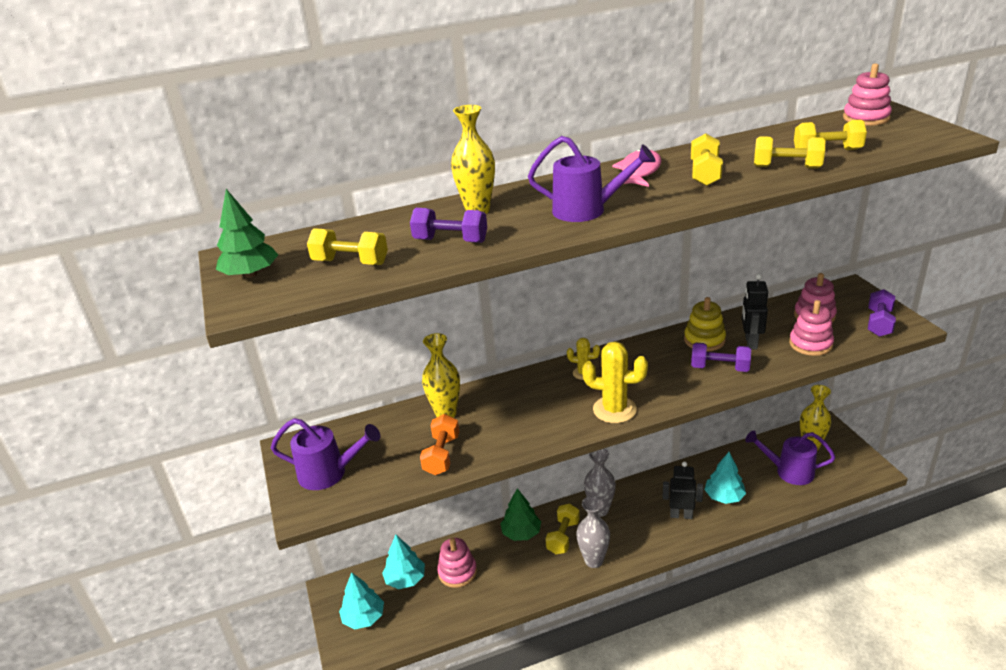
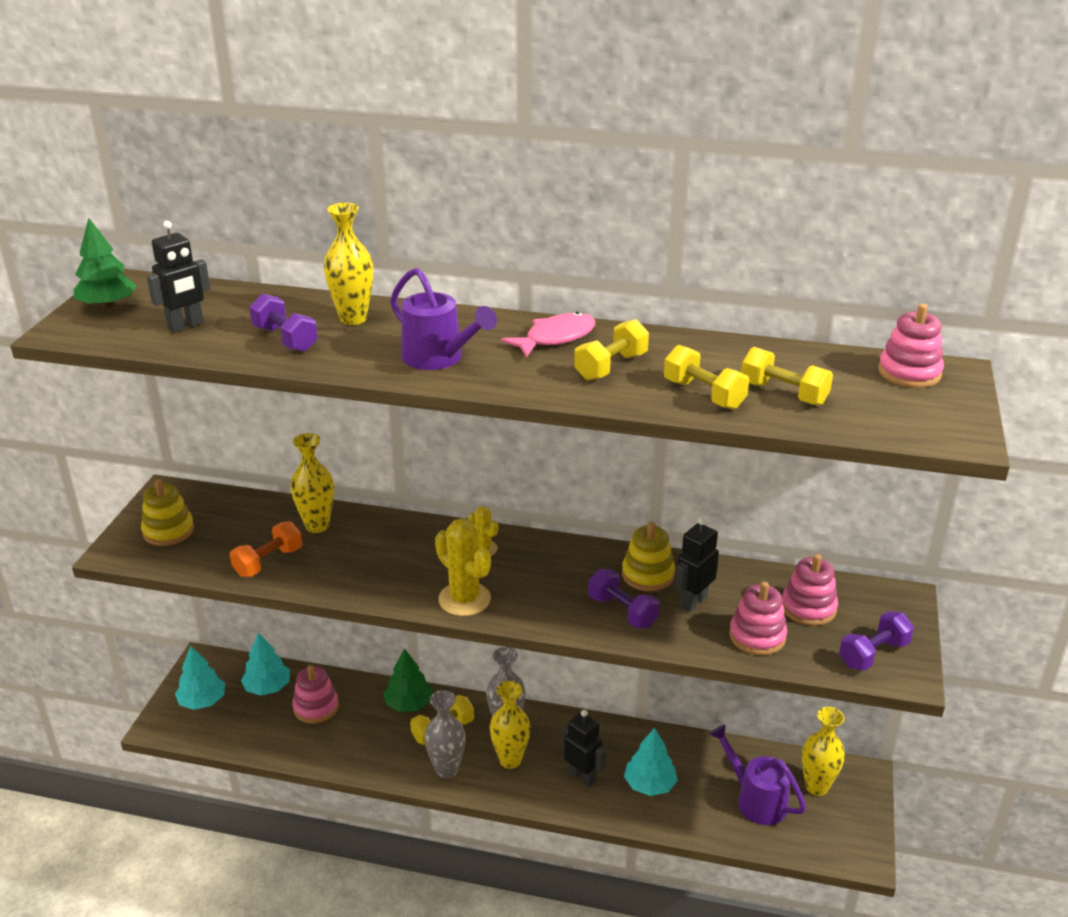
camera: 30 degrees right, 0 degrees up
(329, 473) = (168, 531): purple watering can -> yellow stacking toy
(350, 262) = (186, 326): yellow dumbbell -> black robot
(627, 530) = (510, 760): none -> yellow vase

